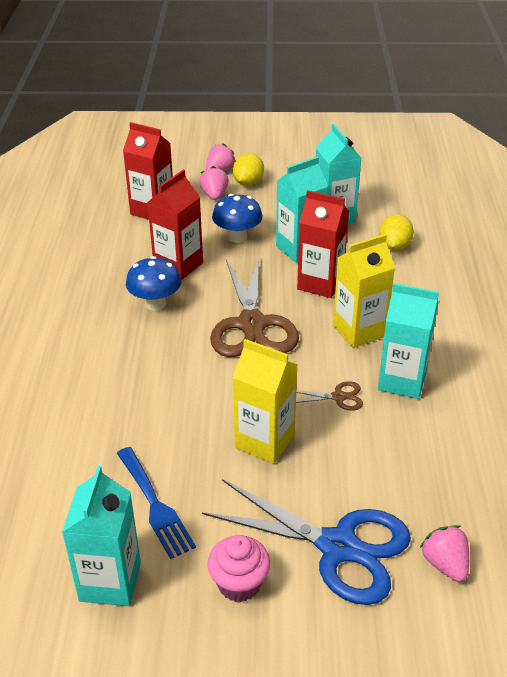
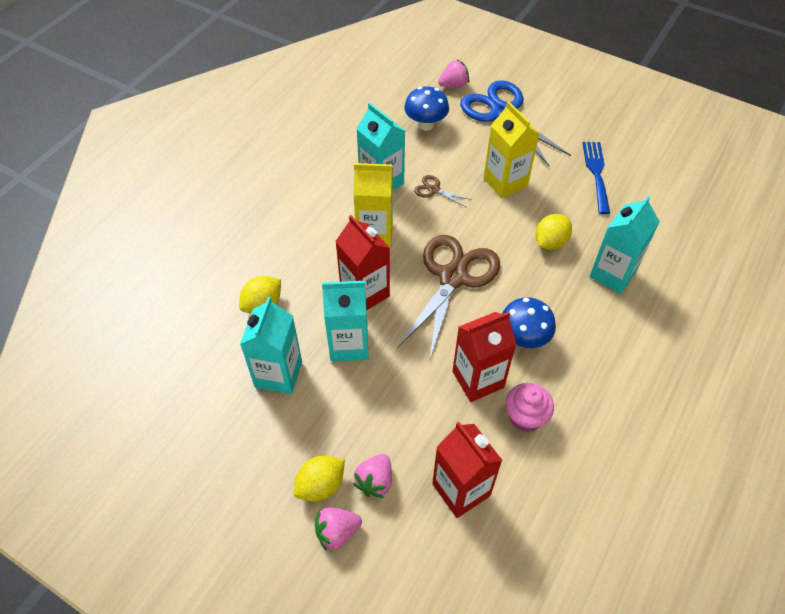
camera: 150 degrees left, 15 degrees up
(110, 581) = (638, 145): turquoise carton -> turquoise carton (612, 274)
(173, 394) = (550, 242): none -> yellow lemon
(237, 237) = (396, 392): blue mushroom -> blue mushroom (425, 125)
(239, 584) = (567, 118): pink cupcake -> pink cupcake (525, 417)
(445, 564) = (453, 85): pink strawberry -> pink strawberry turned 120 degrees counterclockwise

